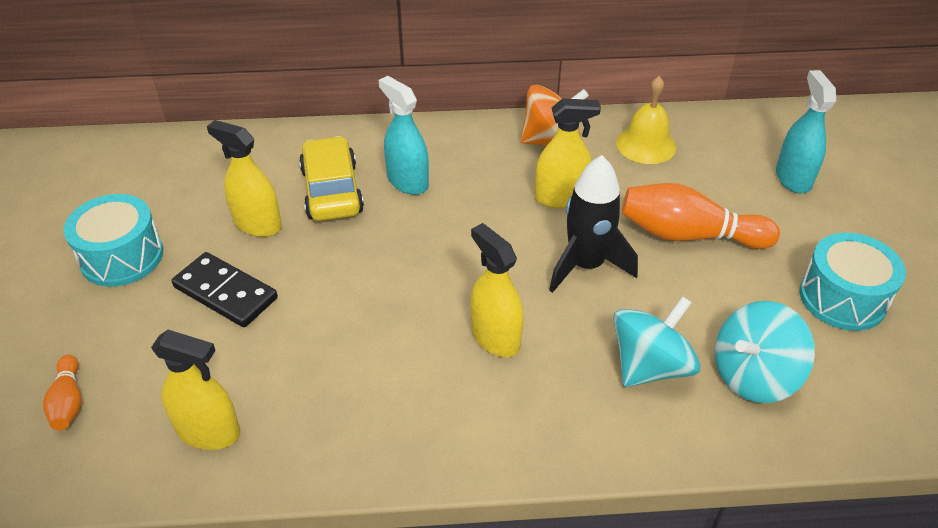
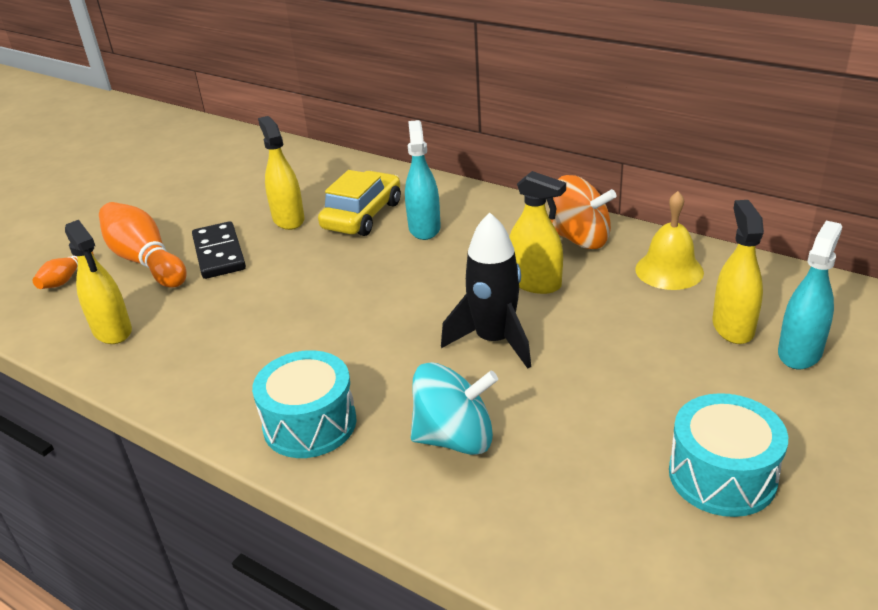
camera: 40 degrees right, 10 degrees down
(122, 257) = (188, 209): turquoise drum -> turquoise drum (310, 424)
(495, 337) = (358, 359): yellow spray bottle -> yellow spray bottle (733, 327)
(689, 235) = (621, 356): orange bowling pin -> orange bowling pin (145, 261)
(753, 375) = (541, 492): turquoise spinning top -> none

